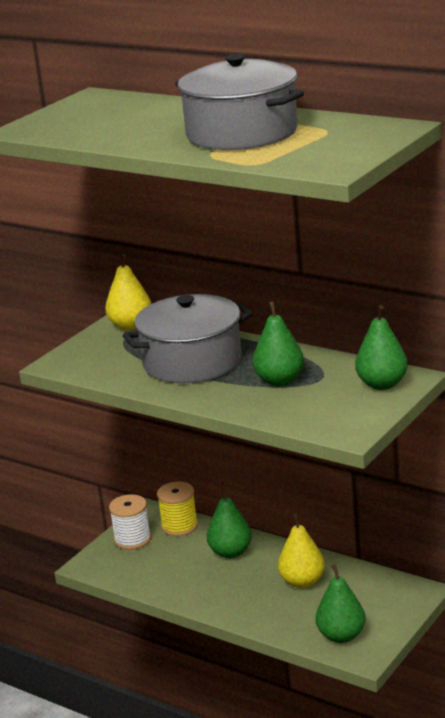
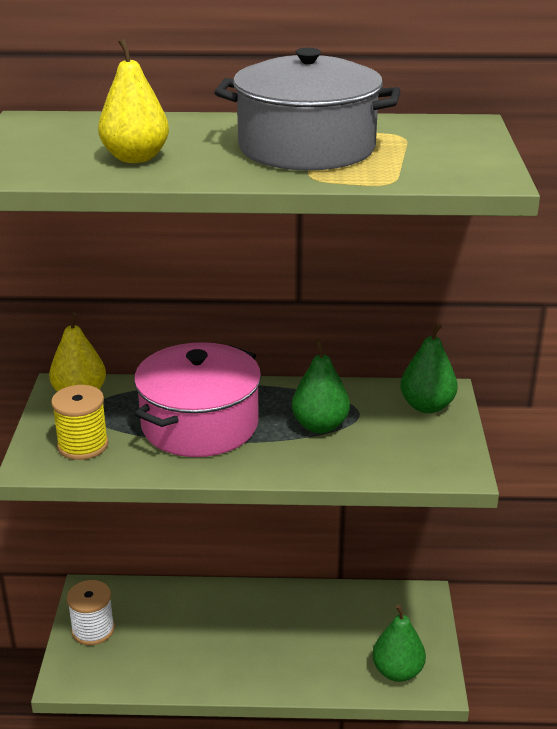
camera: 35 degrees left, 5 degrees up
(179, 526) = (133, 597): yellow spool -> yellow spool (83, 445)
(192, 362) = (200, 424): grey pot -> pink pot
(231, 552) = (212, 612): green pear -> none
(302, 582) = (310, 622): yellow pear -> yellow pear (135, 158)

